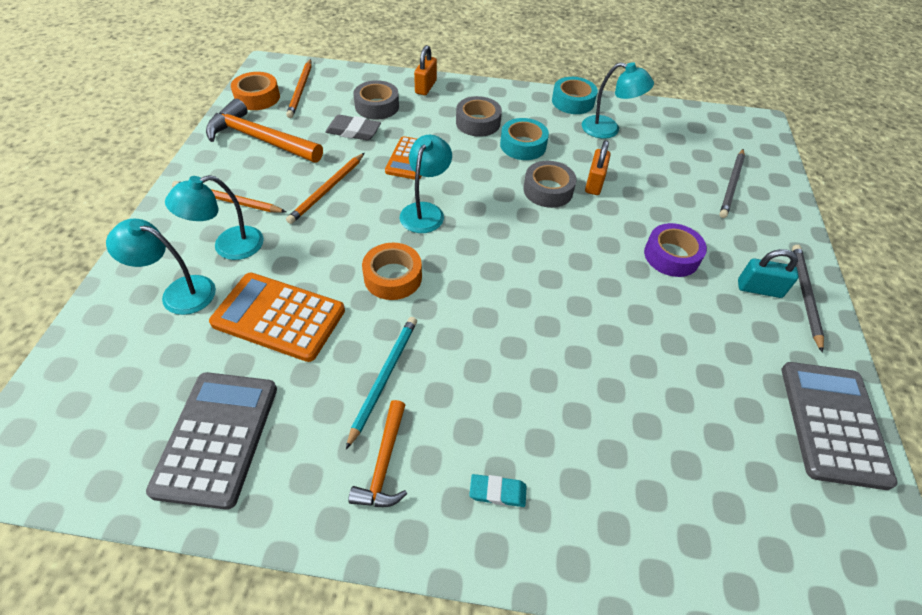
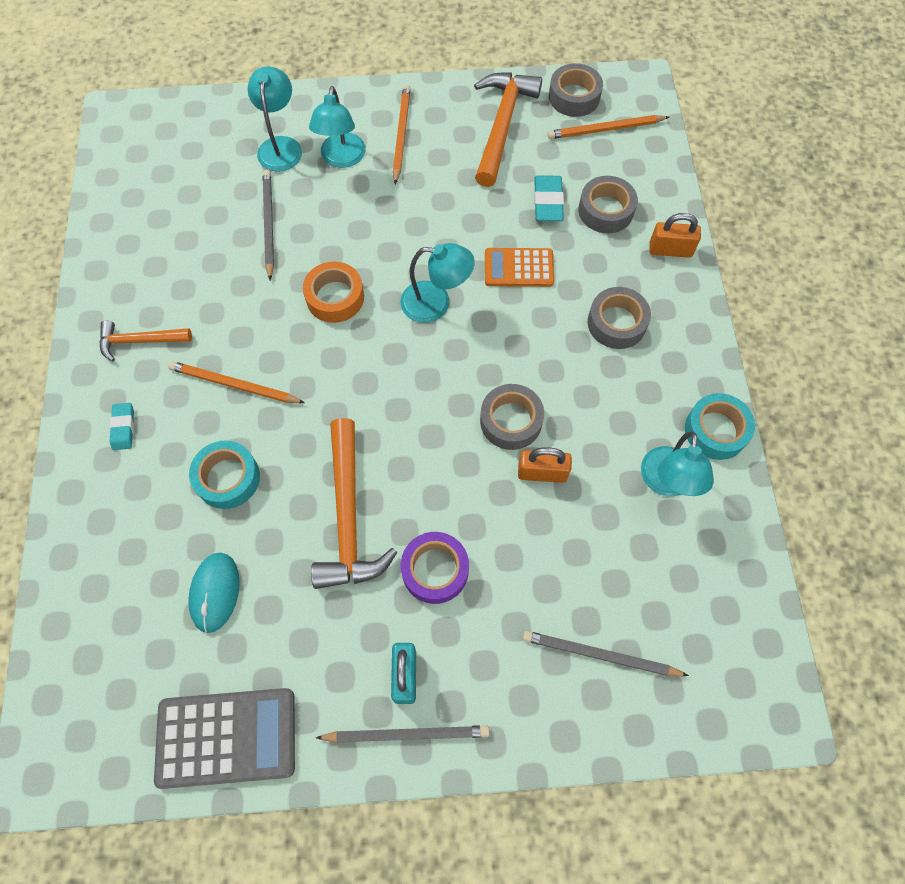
camera: 80 degrees right, 15 degrees up
(217, 438) = (149, 226): grey calculator -> none
(228, 246) = (342, 158): turquoise lamp -> turquoise lamp turned 135 degrees counterclockwise
(257, 97) = (574, 97): orange tape -> grey tape
(279, 317) = (269, 224): orange calculator -> grey pencil
(327, 190) = (442, 208): orange pencil -> orange pencil (234, 385)
(353, 131) = (548, 202): grey eraser -> turquoise eraser
(384, 378) = (219, 320): turquoise pencil -> none
(523, 145) = (589, 381): turquoise tape -> turquoise tape (227, 478)
(622, 302) = (348, 516): none -> orange hammer
(695, 417) = (215, 592): none -> turquoise mouse

